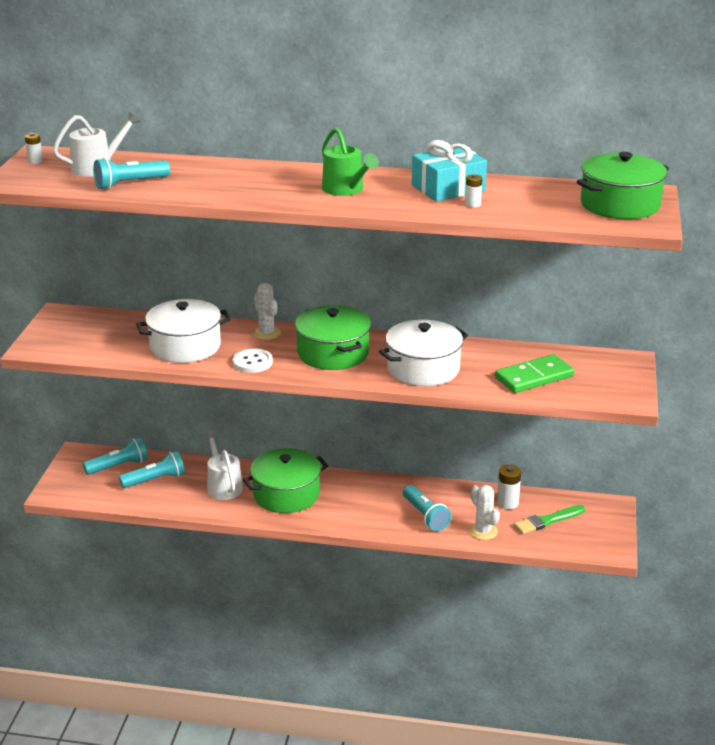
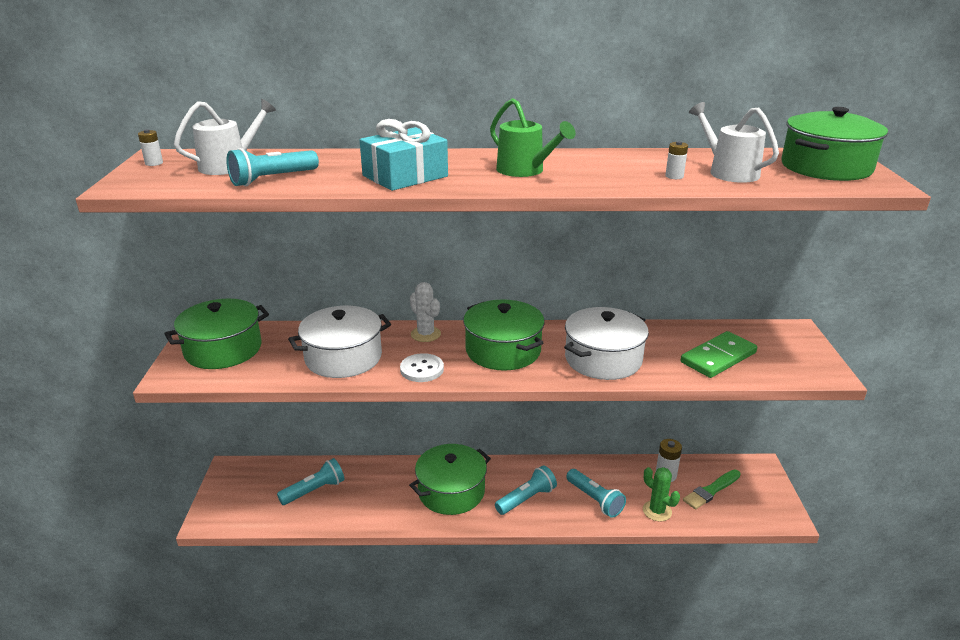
camera: 10 degrees left, 0 degrees up
(80, 330) = (223, 349): none -> green pot
(119, 466) = (274, 479): turquoise flashlight -> turquoise flashlight (526, 499)
(223, 486) = (385, 489): white watering can -> white watering can (729, 172)
(448, 188) = (634, 163): turquoise gift -> turquoise gift (405, 176)
(483, 531) = (657, 511): white cactus -> green cactus

